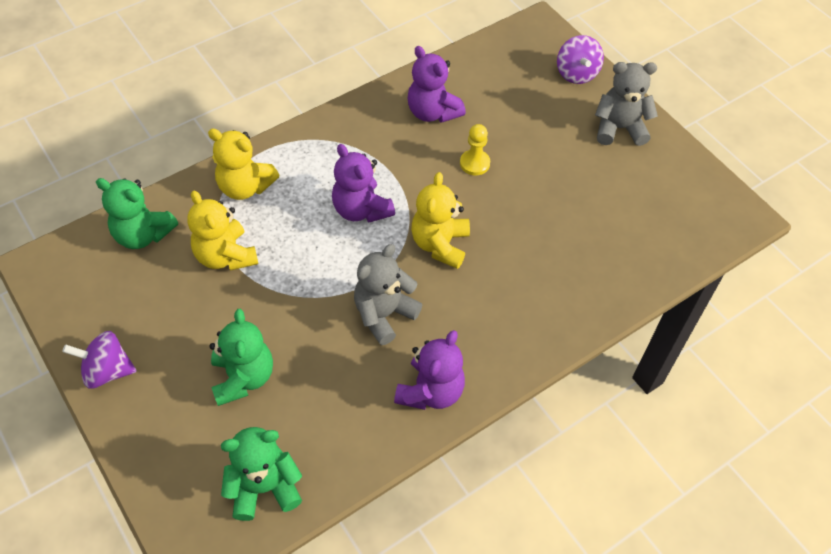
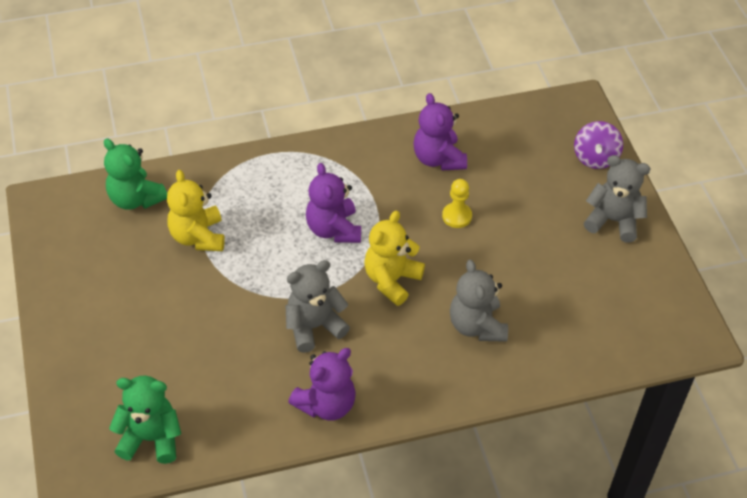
camera: 20 degrees right, 5 degrees down
(107, 371) = (62, 304): purple spinning top -> none
(243, 377) = (171, 343): green teddy bear -> none
(245, 187) = (239, 181): yellow teddy bear -> none
(541, 266) = (477, 325): none -> grey teddy bear

